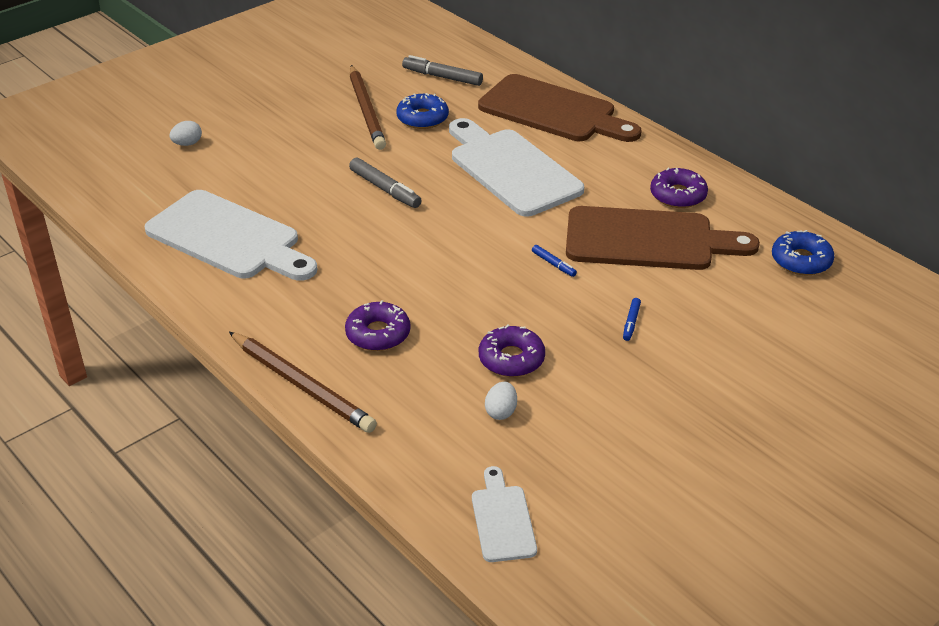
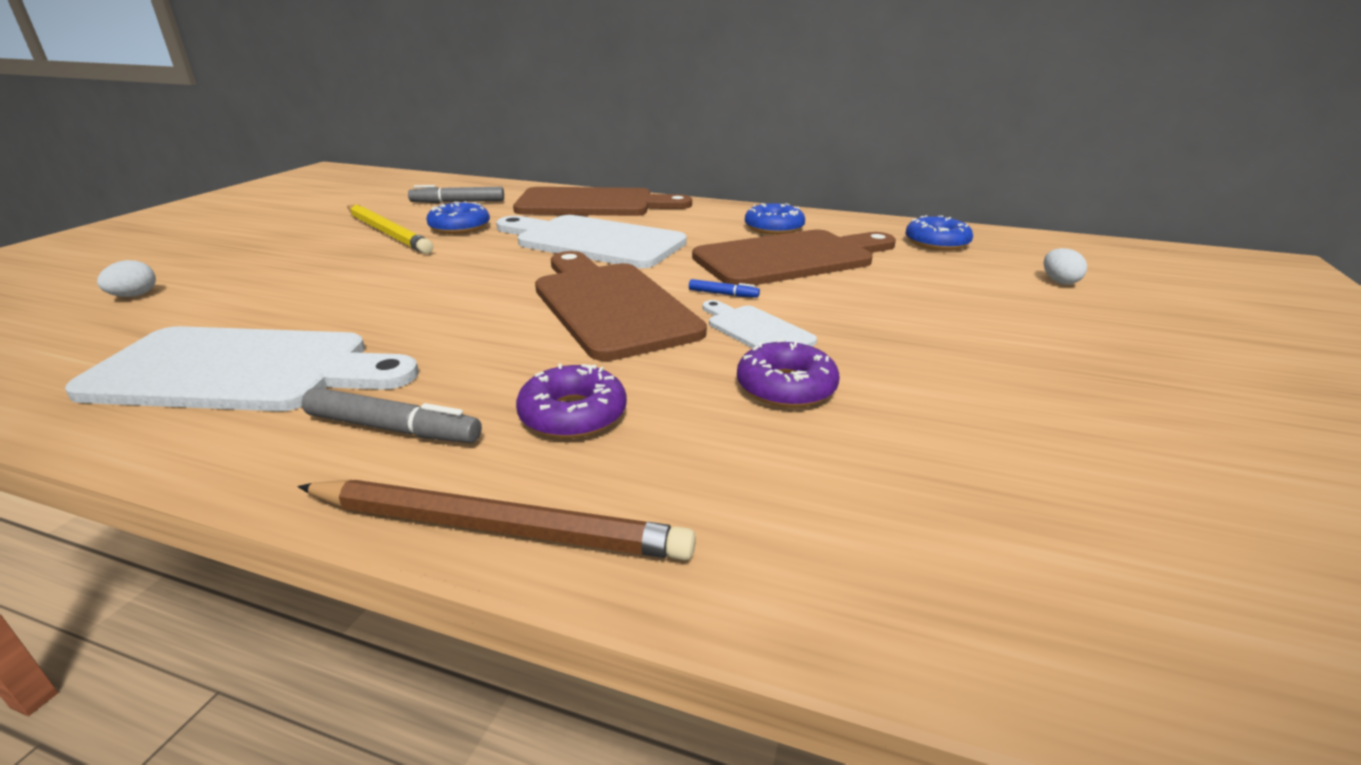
camera: 30 degrees left, 10 degrees down
(366, 110) = (387, 232): brown pencil -> yellow pencil
(384, 189) = (458, 280): grey marker -> grey marker (392, 428)
(466, 250) = (610, 305): none -> brown cutting board
(501, 412) = (850, 450): white egg -> white egg (1059, 281)
(502, 519) = (1065, 614): white cutting board -> white cutting board (756, 330)
(631, 322) = (867, 317): blue marker -> none
(678, 195) = (774, 228): purple donut -> blue donut

